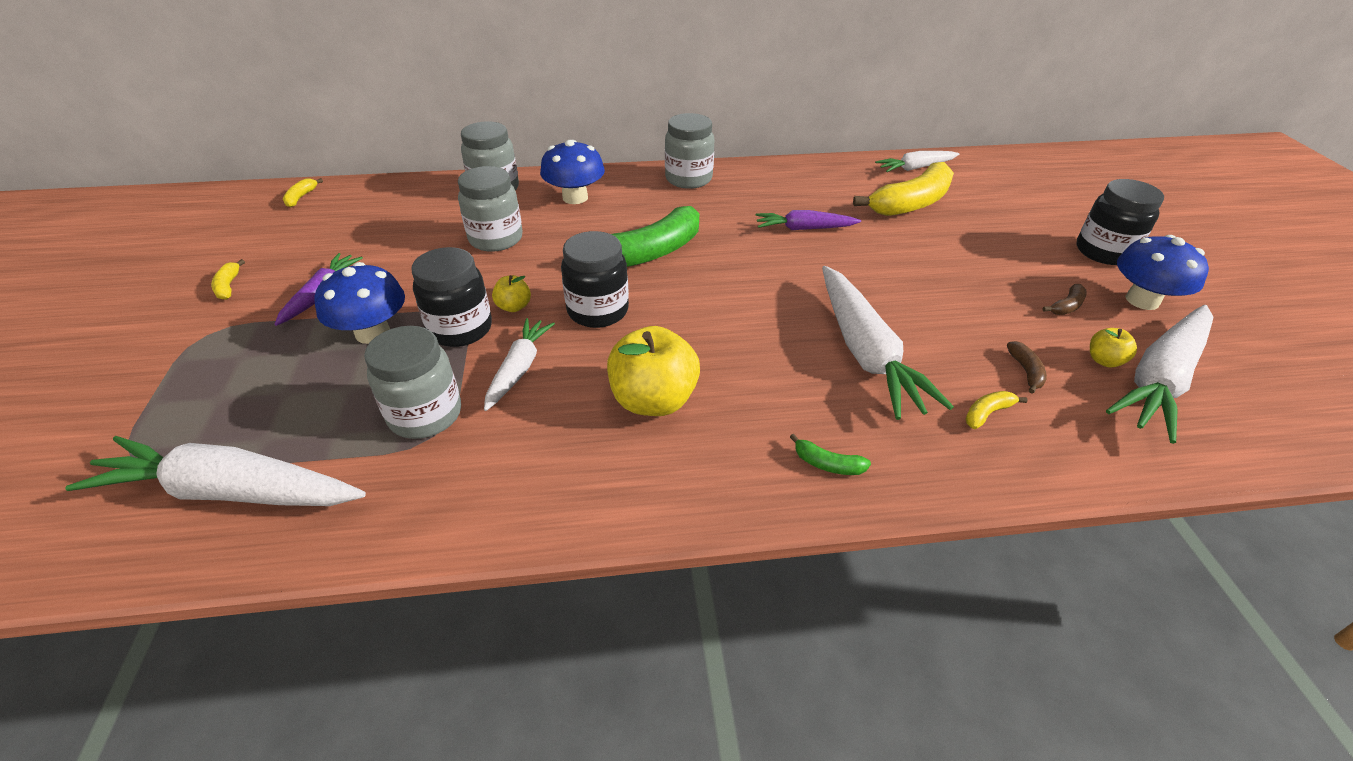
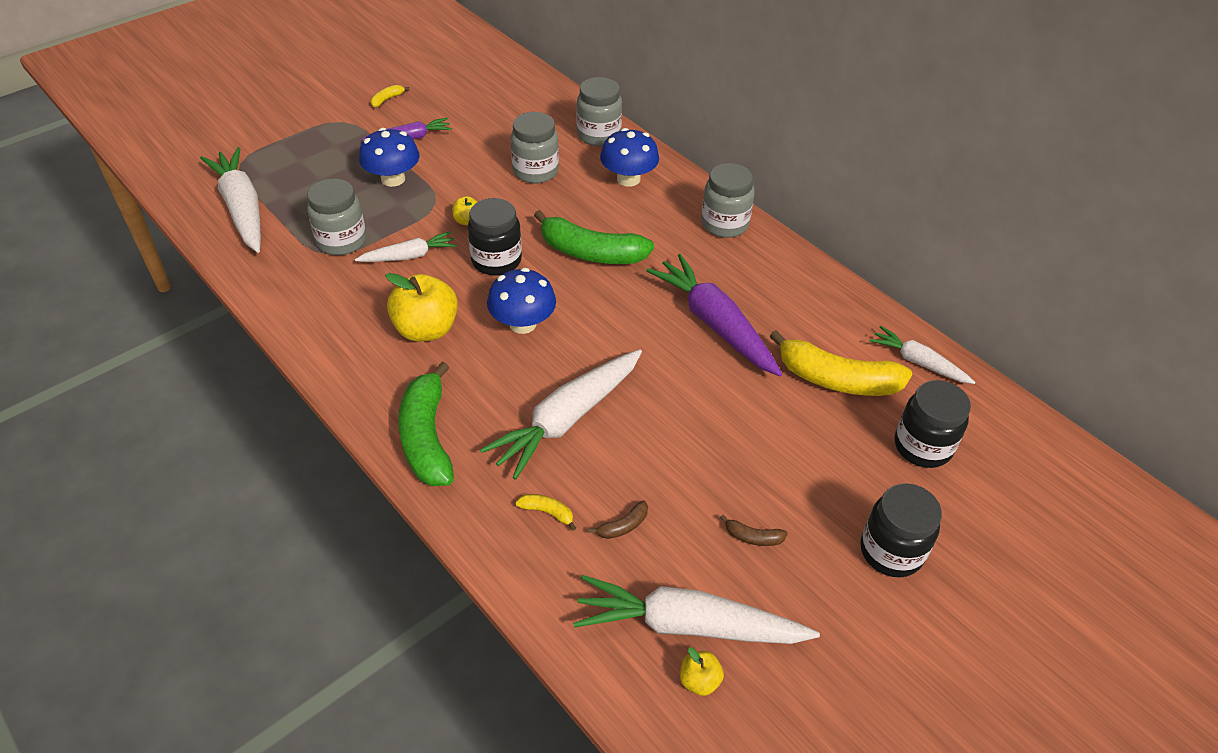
camera: 55 degrees right, 5 degrees up
(301, 197) = (499, 63): yellow banana -> none
(460, 329) = (426, 211): black jar -> black jar (922, 446)
(804, 228) = (714, 323): purple carrot -> purple carrot, size x1.76
(827, 464) = (427, 437): green banana -> green banana, size x2.41
(1104, 360) = (684, 579): yellow apple -> yellow apple (699, 681)
(1142, 300) = (819, 596): blue mushroom -> blue mushroom (522, 323)

